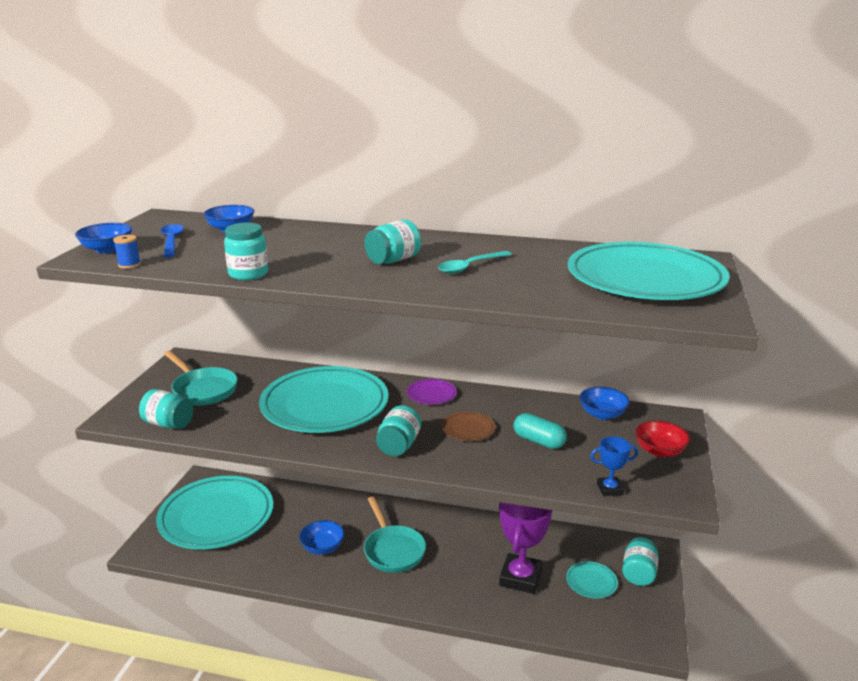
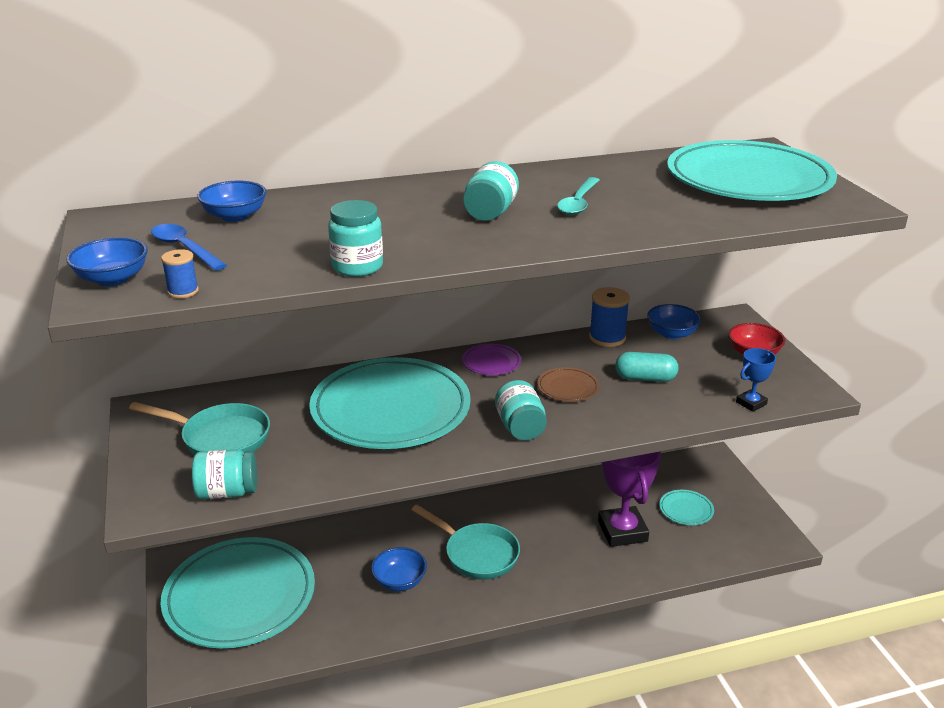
camera: 30 degrees left, 5 degrees up
(543, 402) = (607, 338): none -> blue spool
(638, 573) = (717, 486): turquoise jar -> none

